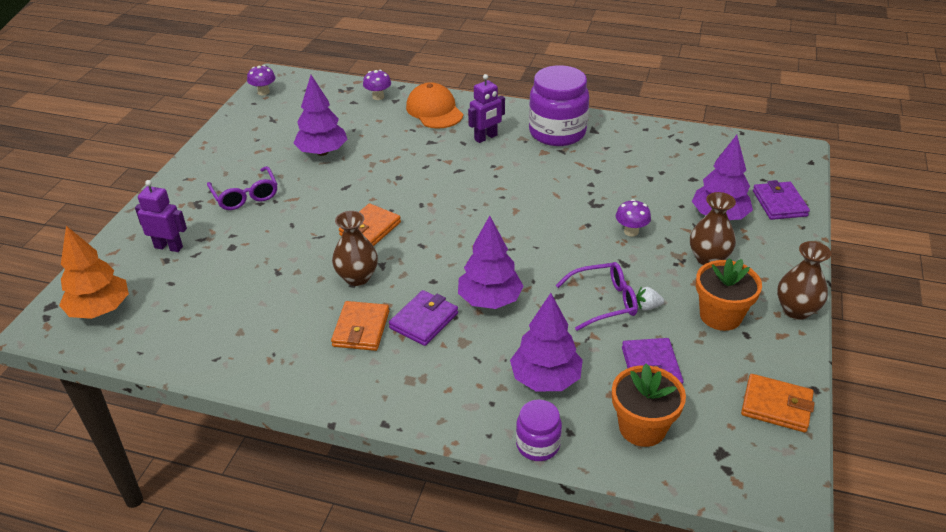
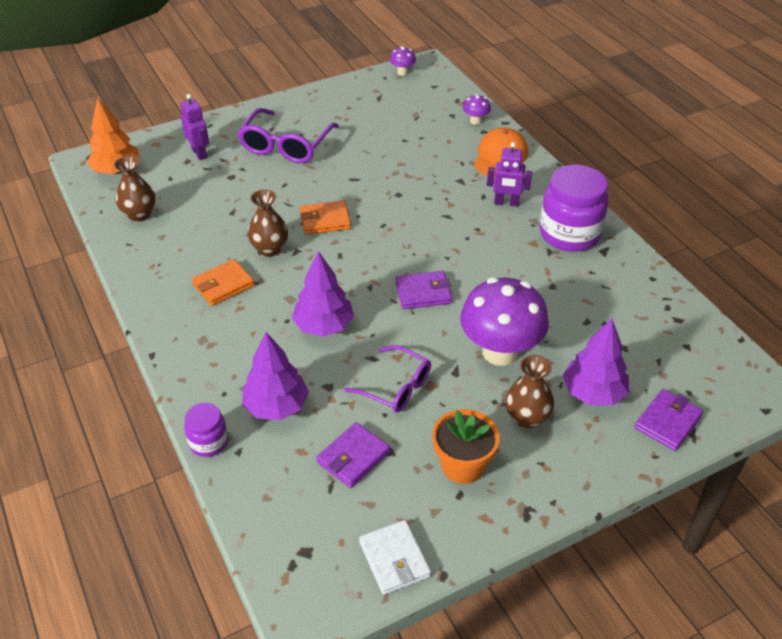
camera: 45 degrees right, 5 degrees up
(245, 196) = (286, 145): purple glasses -> purple glasses, size x1.52
(322, 152) = (376, 143): purple tree -> none
(424, 320) = (265, 308): purple wallet -> purple wallet (423, 293)
(631, 231) = (500, 352): purple mushroom -> purple mushroom, size x2.34
(642, 427) = (284, 489): orange flower pot -> none
(647, 307) = (420, 415): white strawberry -> none
(776, 406) = (394, 559): orange wallet -> white wallet
(796, 310) = (530, 511): brown vase -> brown vase (139, 214)

